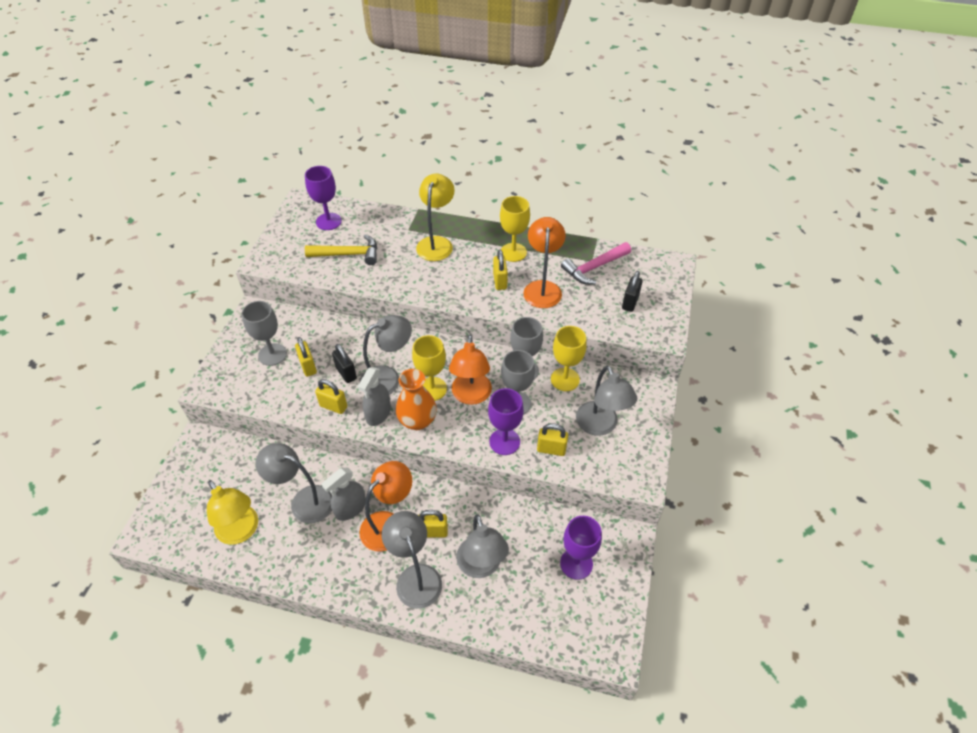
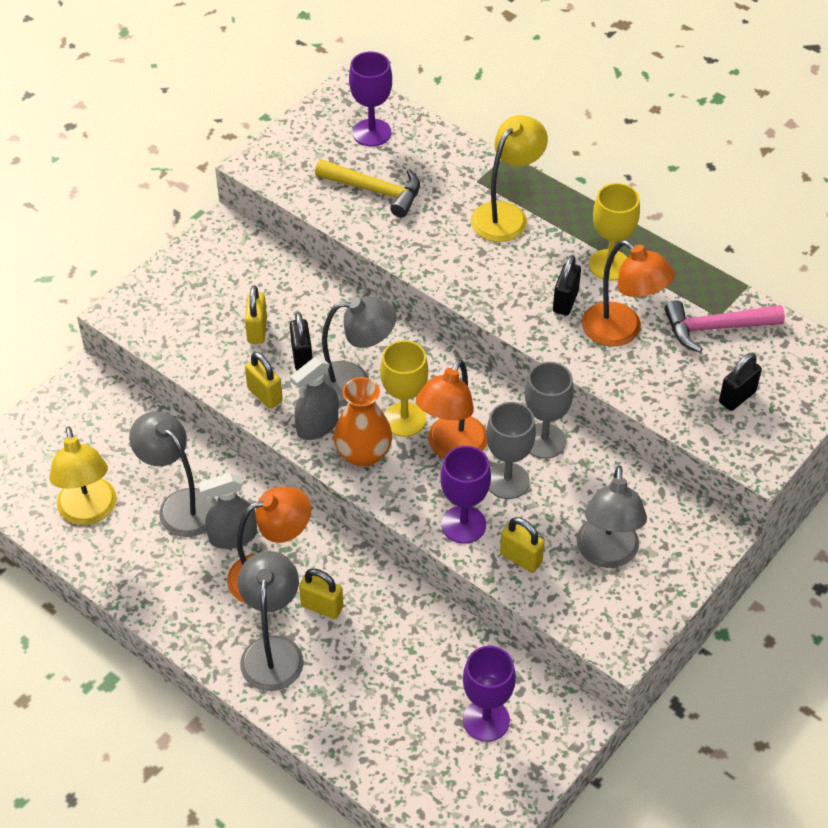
camera: 25 degrees right, 0 degrees up
(272, 354) = (219, 297): grey goblet -> none
(481, 566) = (361, 673): grey lamp -> none
(500, 281) = (565, 301): yellow padlock -> black padlock
(542, 288) = (621, 332): orange lamp -> orange lamp turned 105 degrees clockwise
(565, 379) = (594, 474): yellow goblet -> none

